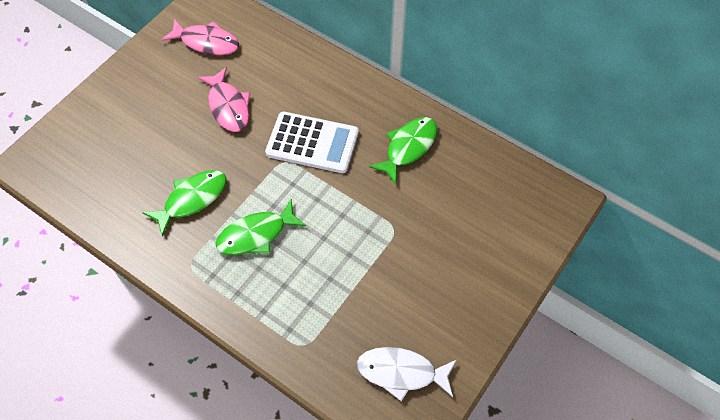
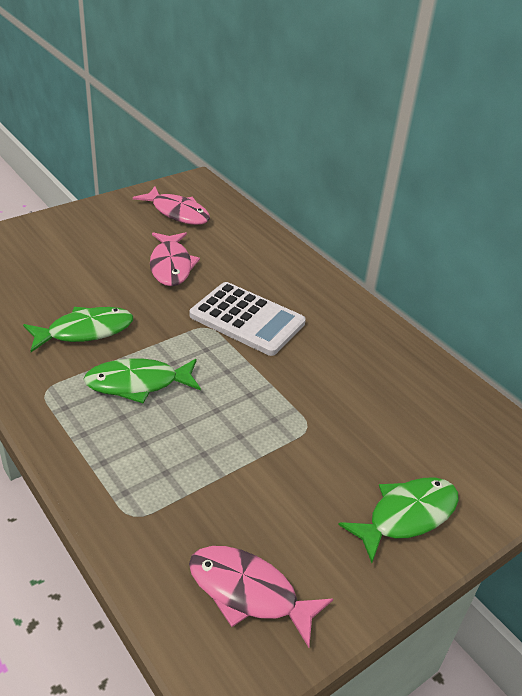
camera: 15 degrees right, 20 degrees down
(401, 372) = (248, 592): white fish -> pink fish
(408, 147) = (358, 353): green fish -> green fish (406, 516)

